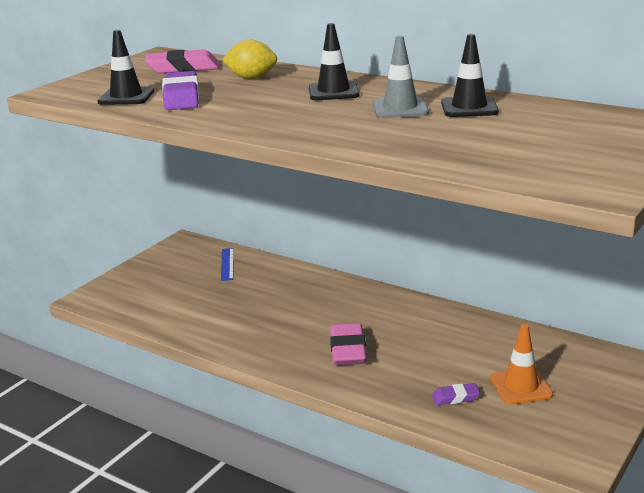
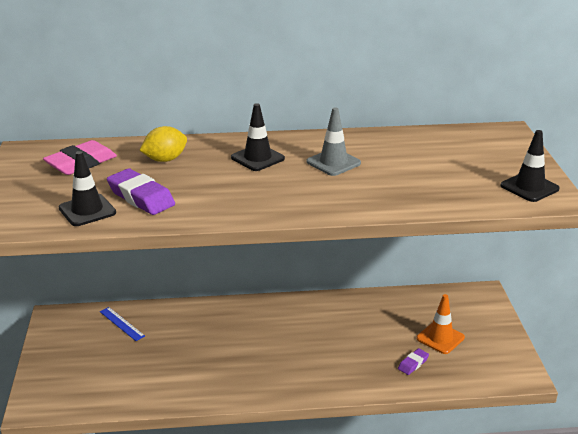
camera: 40 degrees left, 5 degrees up
(348, 350) = (305, 359): pink eraser -> none
(469, 108) = (377, 149): black traffic cone -> black traffic cone (529, 187)

